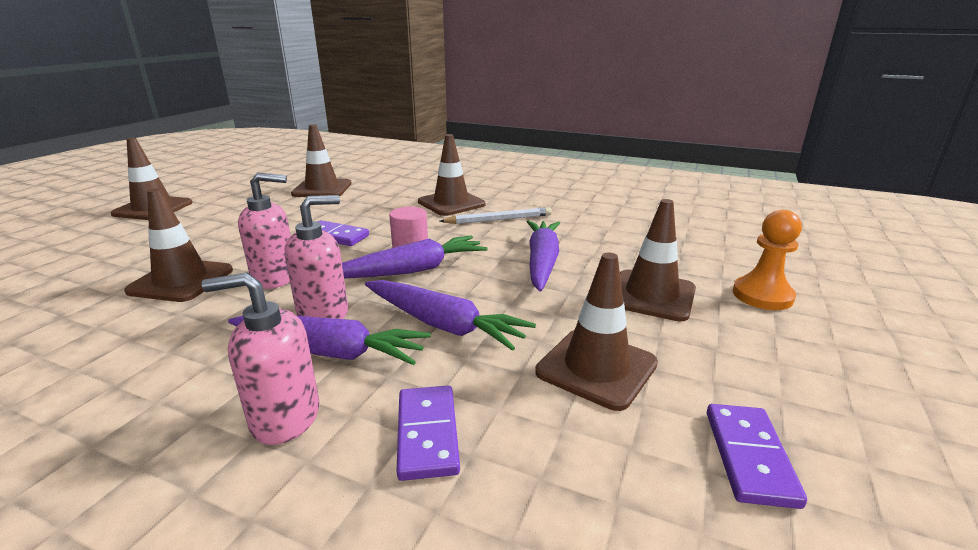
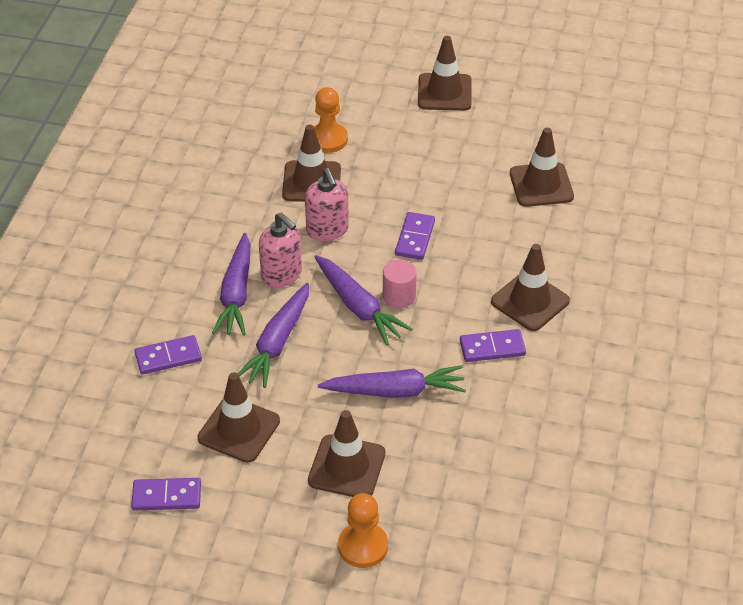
camera: 80 degrees right, 20 degrees up
(124, 265) = (328, 139): none -> orange pawn
(285, 417) = (174, 296): pink soap dispenser -> none
(498, 219) = (492, 348): white pencil -> purple domino

